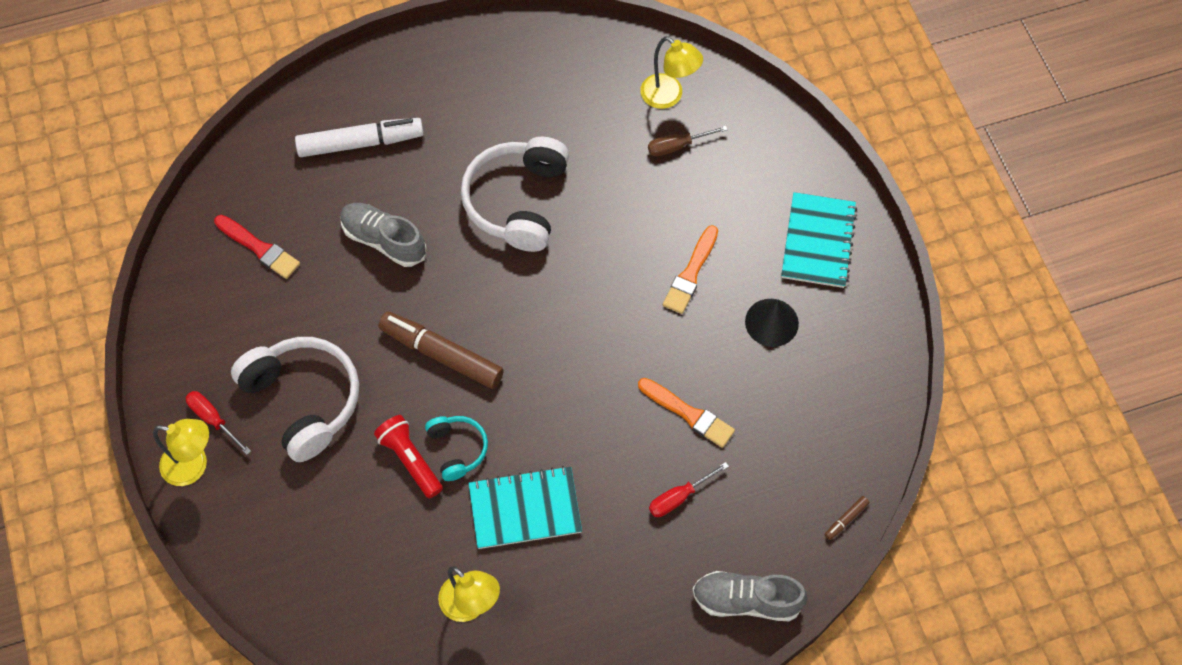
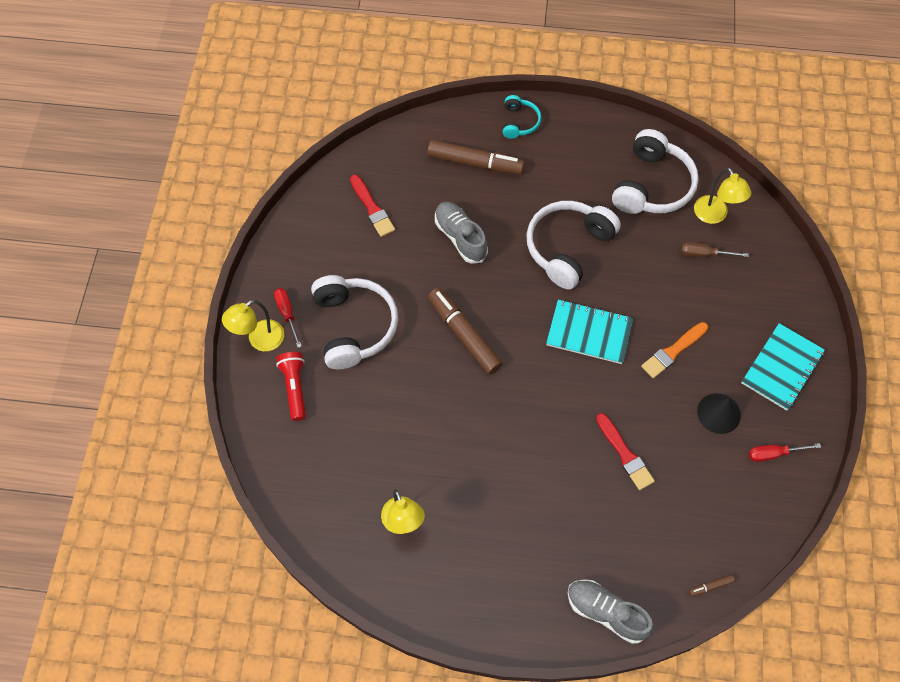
camera: 25 degrees right, 0 degrees up
(193, 466) = (259, 340): yellow lamp -> yellow lamp turned 105 degrees clockwise
(360, 143) = (475, 163): white marker -> brown marker
(410, 460) = (408, 400): red flashlight -> red flashlight (295, 388)
(457, 449) = (444, 407): turquoise headphones -> turquoise headphones (519, 122)
(525, 509) = (473, 471): turquoise notebook -> turquoise notebook (589, 333)
(582, 89) = (652, 185): none -> white headphones
(679, 497) = (590, 513): red screwdriver -> red screwdriver (774, 454)
(688, 414) = (625, 454): orange brush -> red brush

